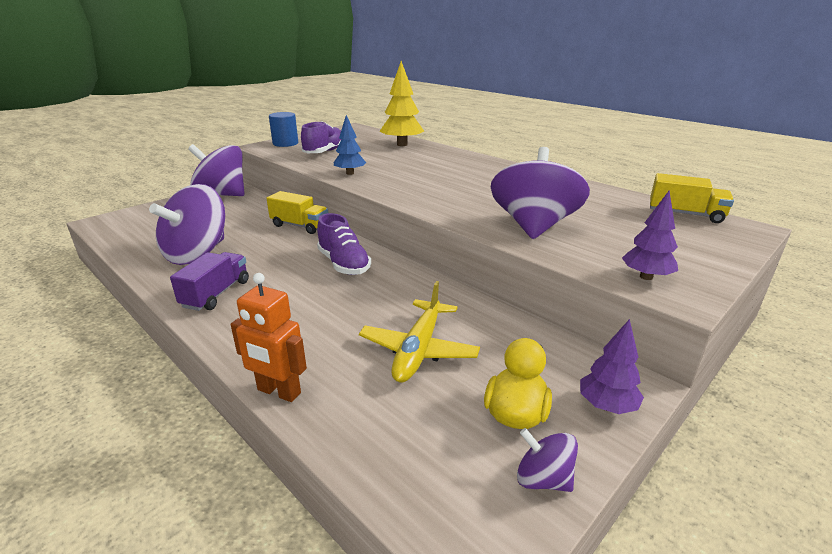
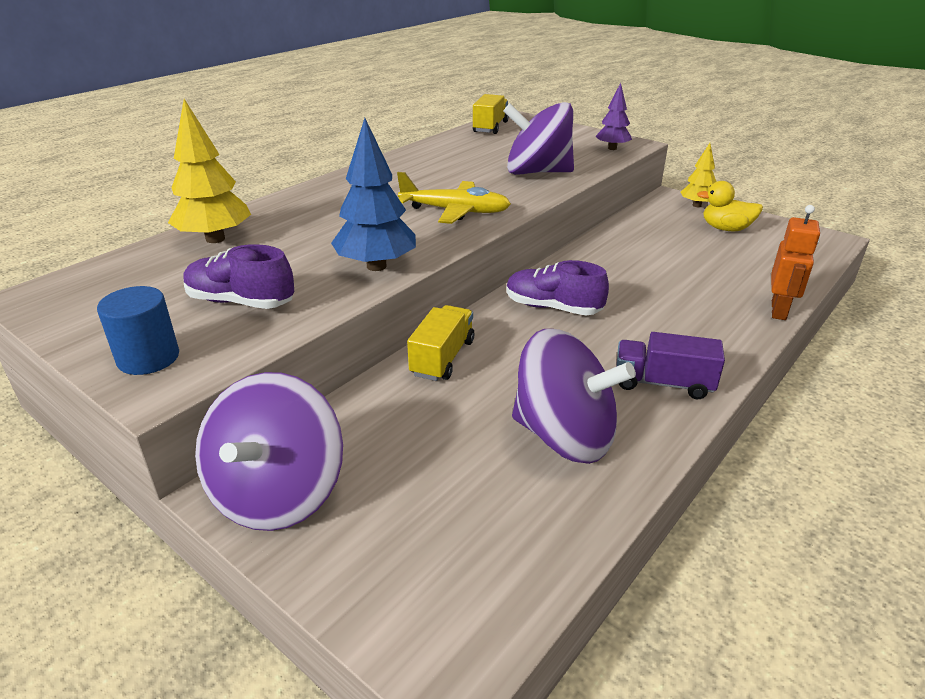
camera: 95 degrees left, 5 degrees up
(344, 264) = (553, 308): purple shoe -> purple shoe turned 120 degrees counterclockwise
(350, 173) = (376, 266): blue tree -> blue tree, size x1.62
(419, 349) = (683, 259): yellow plane -> yellow plane (455, 211)
(543, 479) = (770, 224): purple spinning top -> none
(606, 406) = (696, 205): purple tree -> yellow tree

